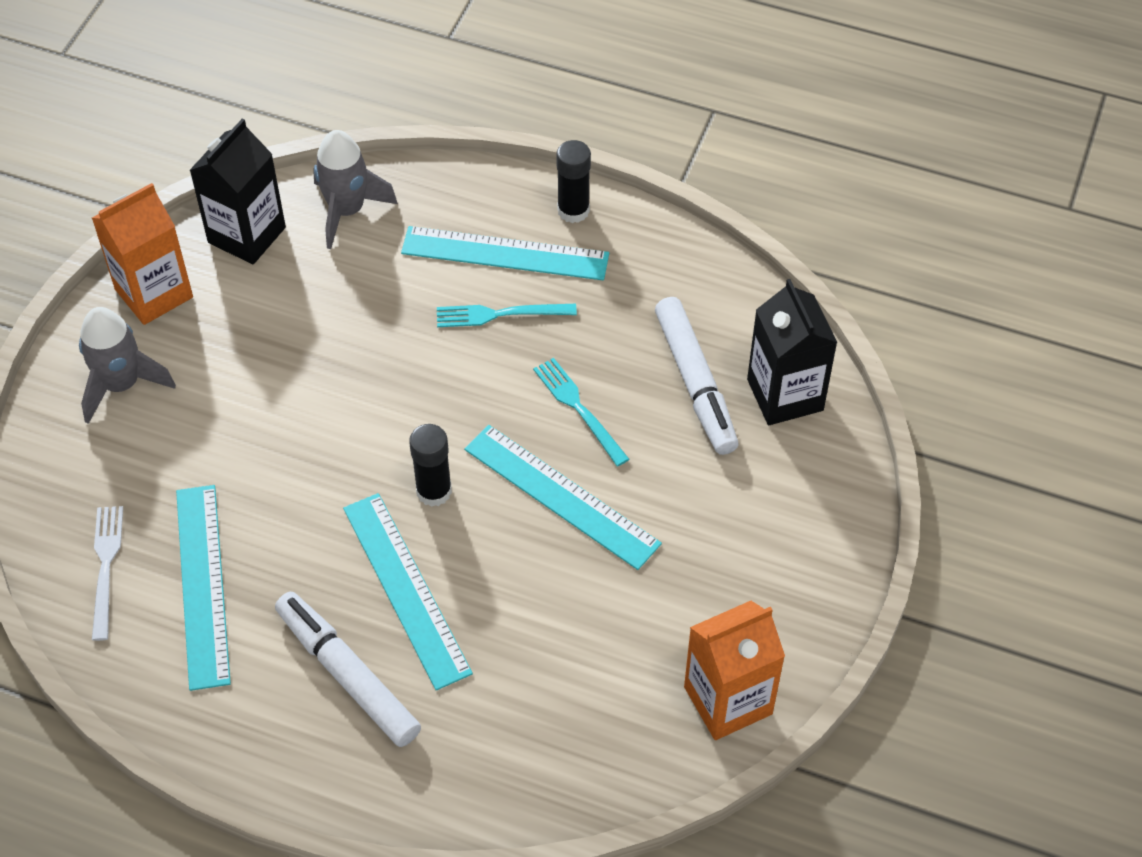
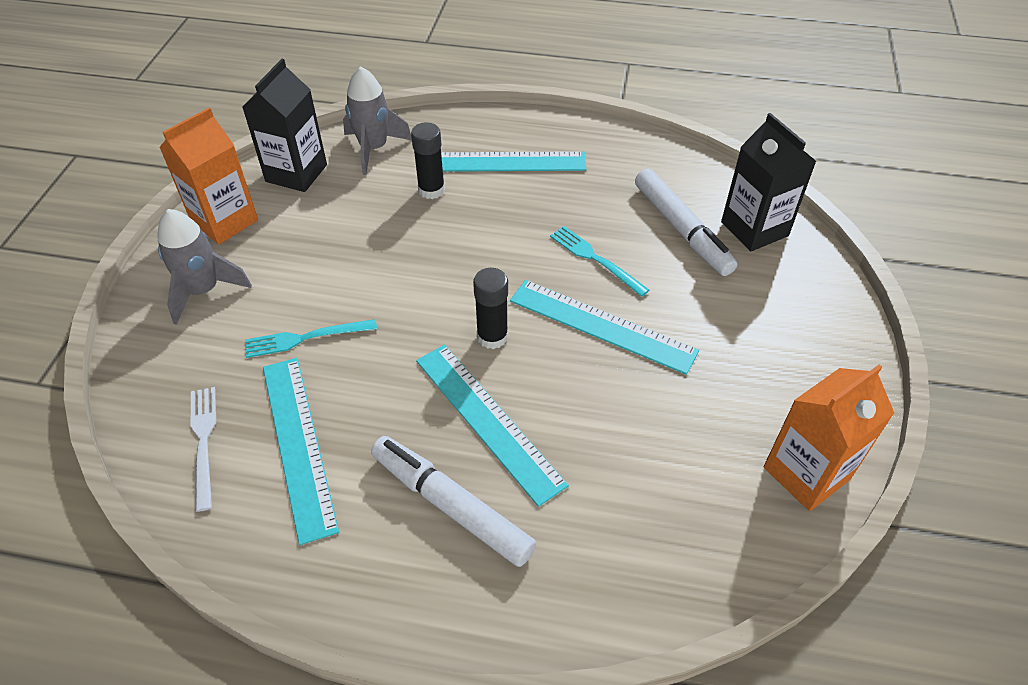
camera: 10 degrees left, 5 degrees down
(500, 314) = (512, 202): turquoise fork -> turquoise fork (306, 338)
(573, 210) = (548, 129): black glue stick -> black glue stick (431, 190)

